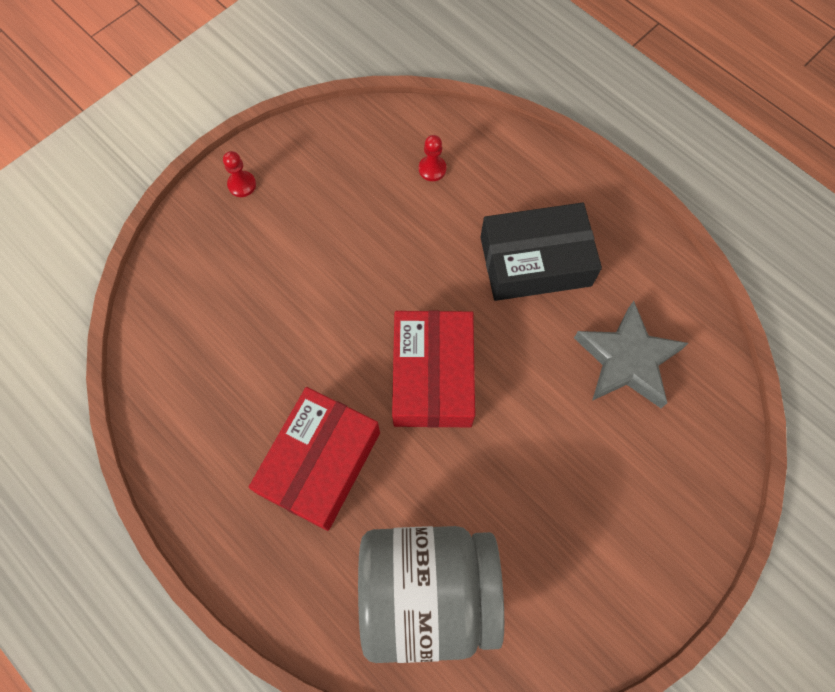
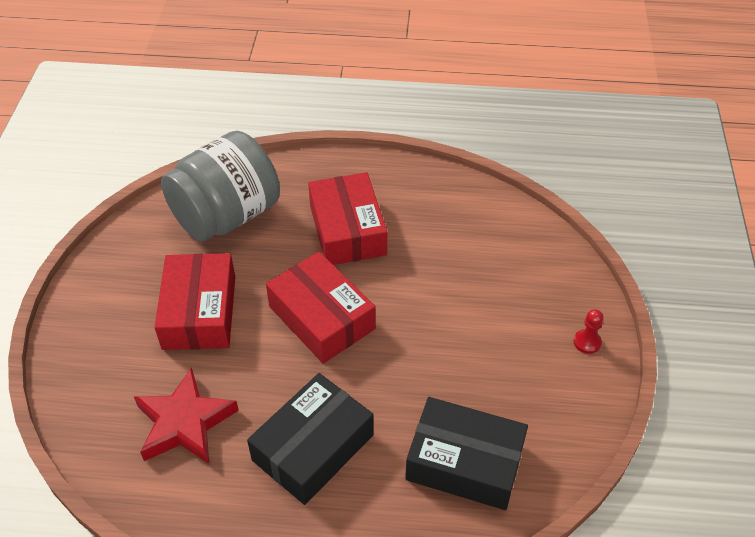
camera: 140 degrees right, 20 degrees down
(432, 169) = (464, 463): red pawn -> black box
(542, 473) = (199, 312): none -> red box
(627, 360) = (184, 423): grey star -> red star

